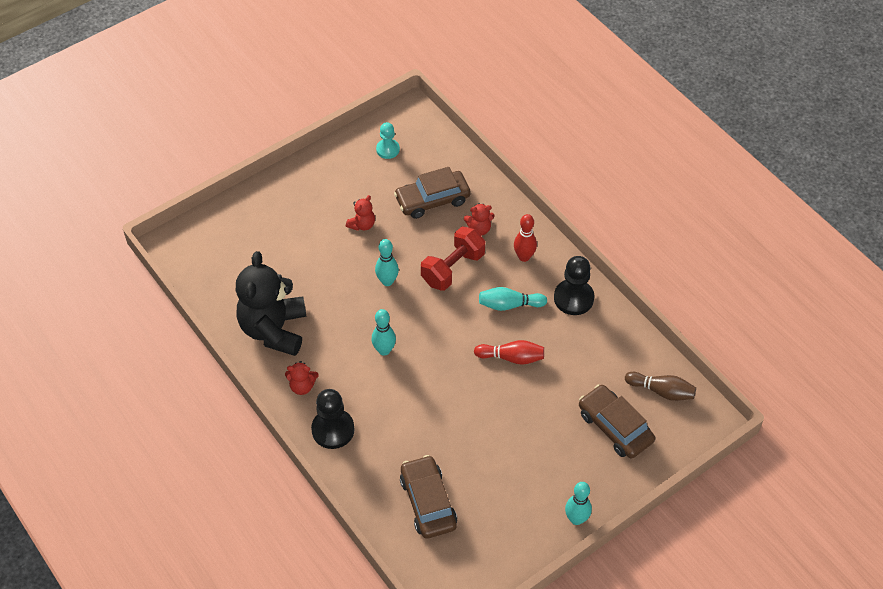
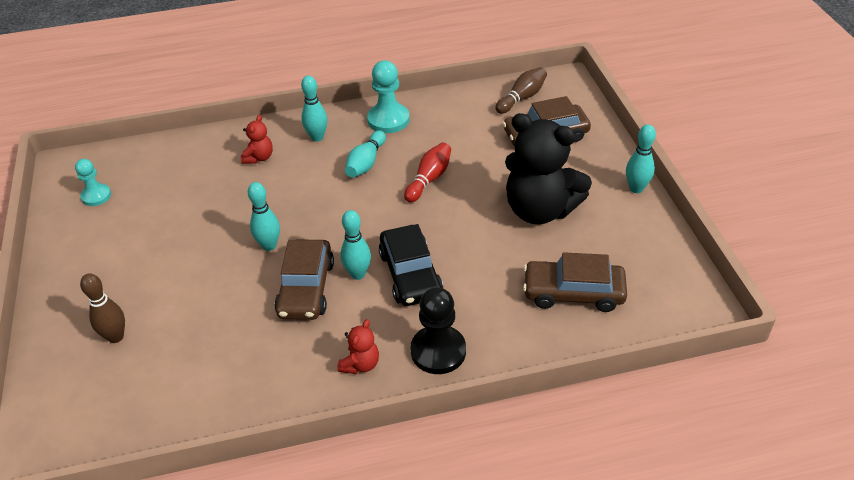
camera: 65 degrees left, 10 degrees down
(268, 235) = (116, 337): none -> brown bowling pin
(274, 329) = (260, 370): black teddy bear -> black teddy bear (540, 210)
(362, 225) = (176, 245): red teddy bear -> none
(399, 384) = (410, 274): none -> black car
(432, 200) = (193, 180): brown car -> brown car (306, 288)
(452, 268) = (292, 190): red dumbbell -> none
(524, 257) = (317, 137): red bowling pin -> turquoise bowling pin
(573, 298) = (388, 120): black pawn -> turquoise pawn

